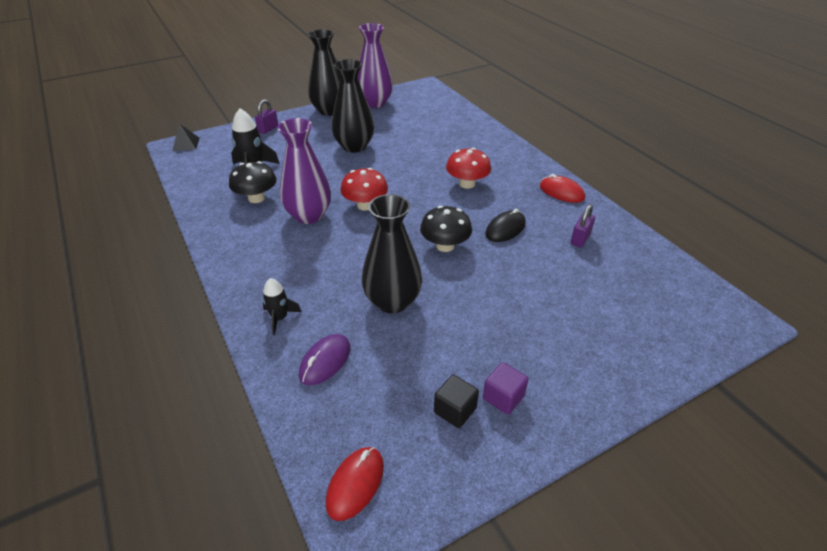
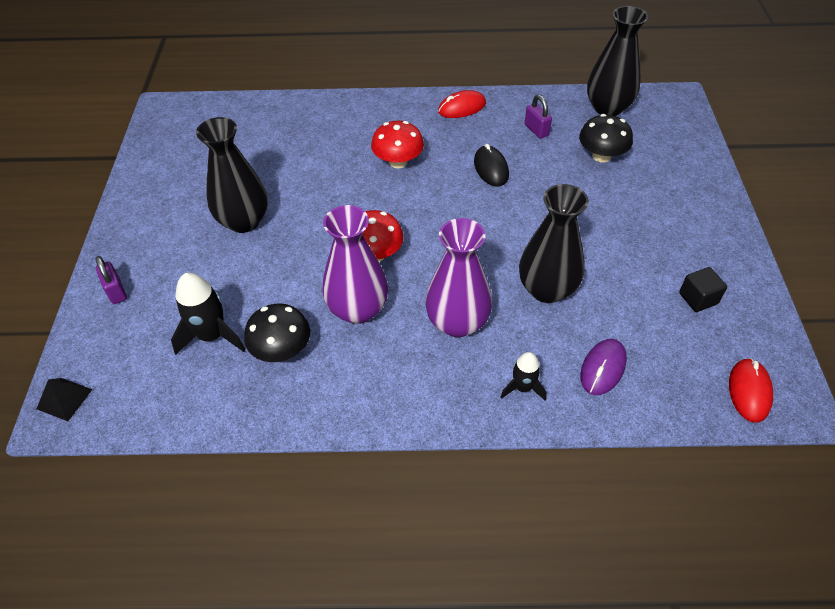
camera: 60 degrees left, 10 degrees up
(325, 361) = (603, 368): purple mouse -> purple mouse turned 60 degrees clockwise
(329, 110) = (130, 214): black vase -> black vase (608, 108)
(355, 484) = (749, 391): red mouse -> red mouse turned 45 degrees clockwise
(375, 103) = (156, 166): purple vase -> purple vase (457, 322)
(445, 246) = (488, 219): black mushroom -> black mushroom (601, 156)
(503, 397) = (696, 263): purple cube -> none

